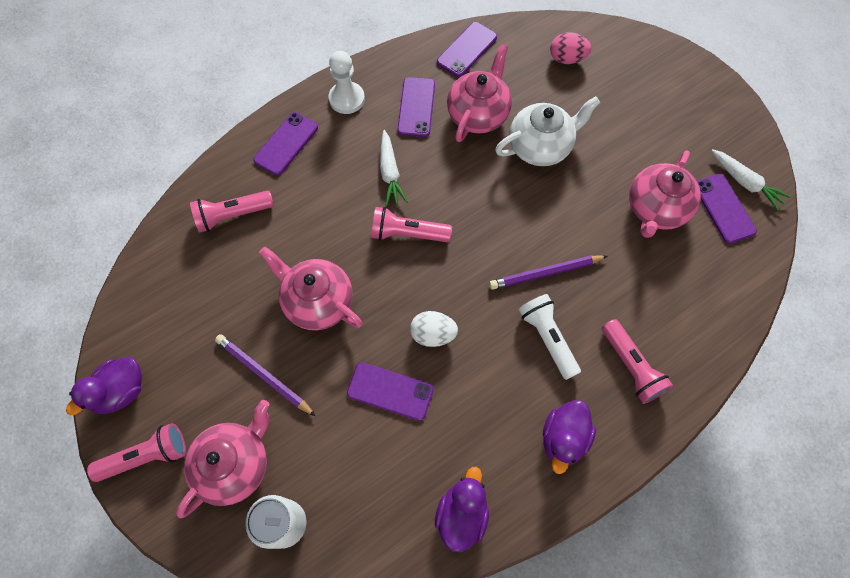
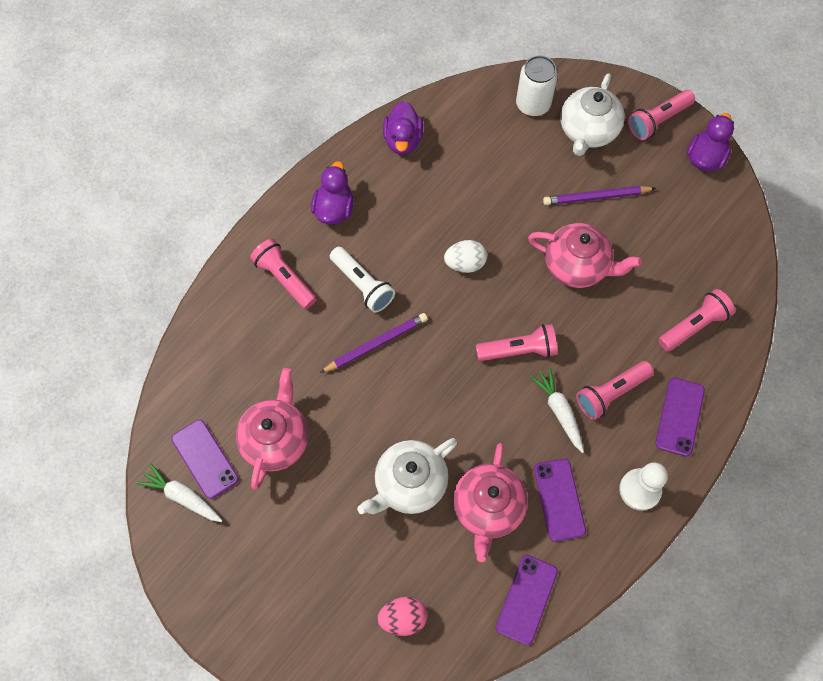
camera: 165 degrees right, 0 degrees up
(235, 464) = (587, 131): pink teapot -> white teapot
(264, 375) = (596, 197): purple pencil -> purple pencil turned 150 degrees clockwise
(337, 176) = (611, 393): none -> pink flashlight
(390, 391) = (486, 210): purple phone -> none

